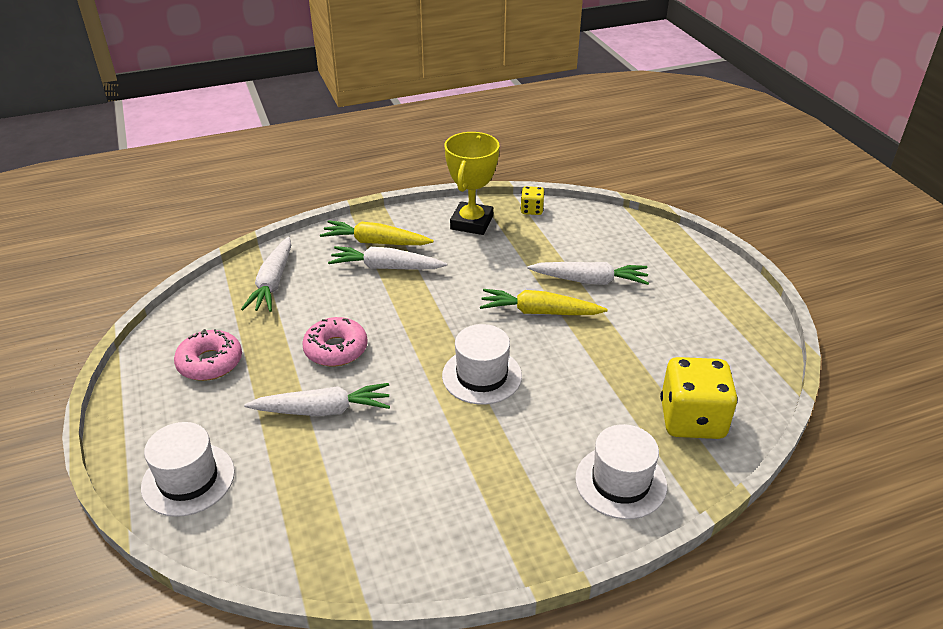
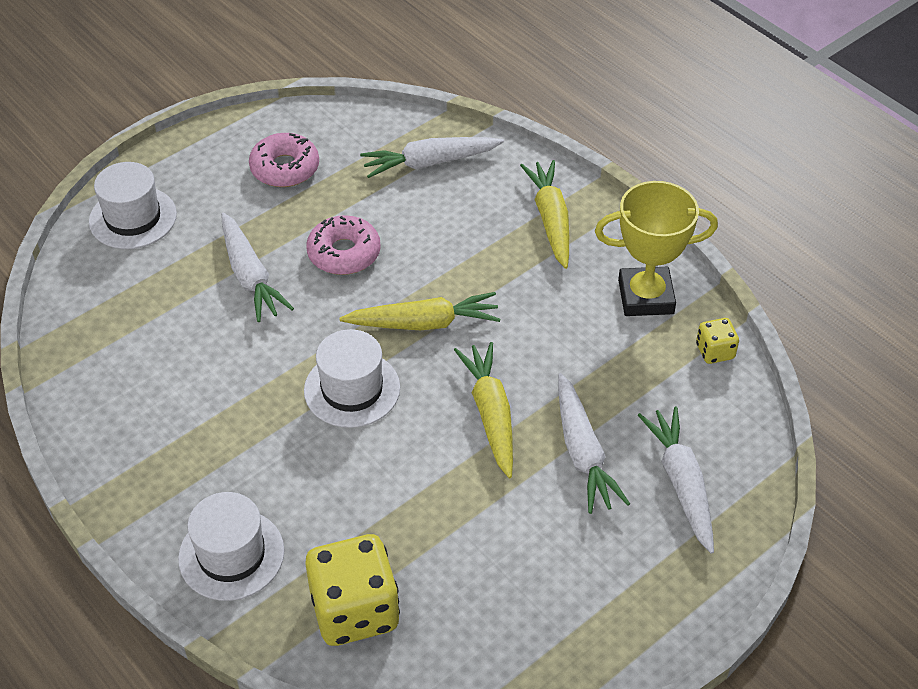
camera: 70 degrees right, 10 degrees up
(386, 267) = (506, 245): white carrot -> white carrot (681, 483)
(436, 323) = (424, 323): none -> yellow carrot

